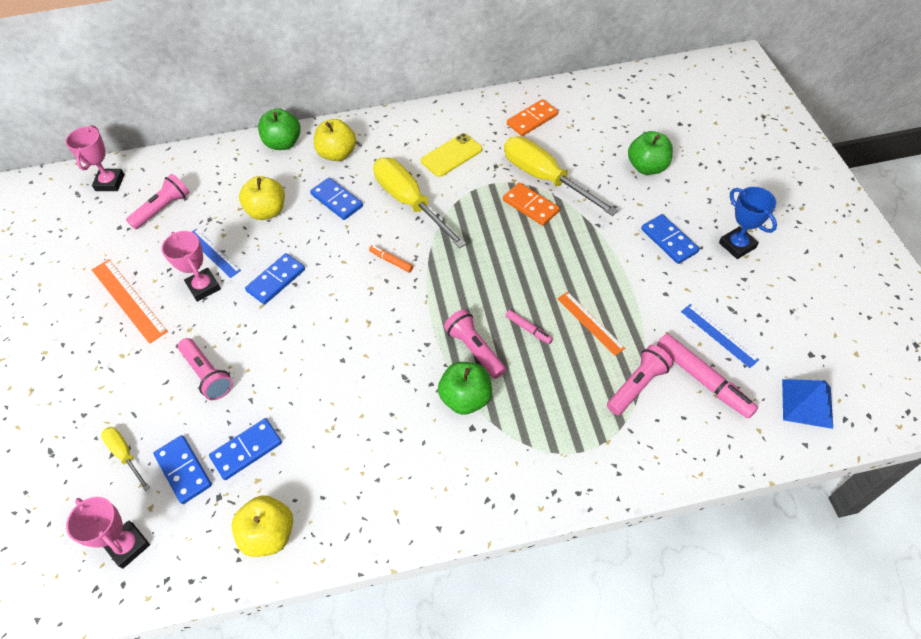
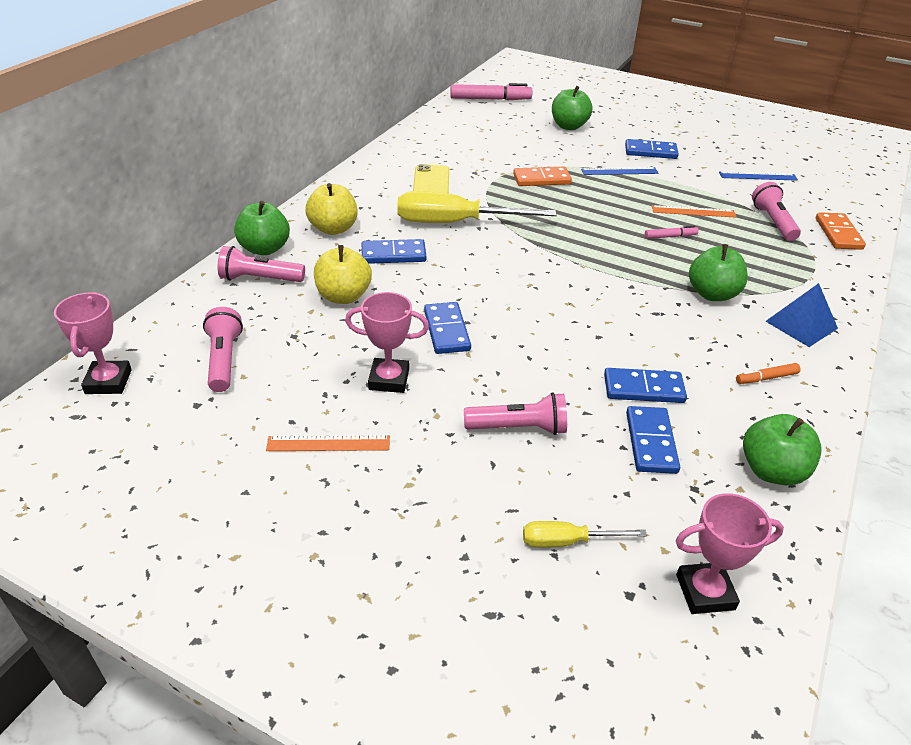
camera: 55 degrees left, 15 degrees down
(110, 182) = (108, 382): pink trophy -> pink trophy turned 45 degrees clockwise
(129, 300) = (328, 443): orange ruler -> orange ruler, size x0.67
(184, 470) = (635, 500): blue domino -> blue domino (643, 388)
(213, 252) = (348, 353): blue ruler -> blue ruler (619, 171)
(269, 534) = (772, 471): yellow apple -> green apple
(391, 261) = (512, 261): orange marker -> orange marker (766, 378)
(475, 349) = (664, 267): pink flashlight -> pink flashlight (260, 279)
(532, 119) = (449, 138): orange domino -> orange domino (838, 234)
(545, 178) = (521, 161): yellow screwdriver -> none
(703, 380) = (792, 198): pink marker -> pink marker (490, 99)
(737, 245) = (685, 135): blue trophy -> none
(807, 403) = (845, 178): blue pyramid -> blue pyramid (801, 324)

